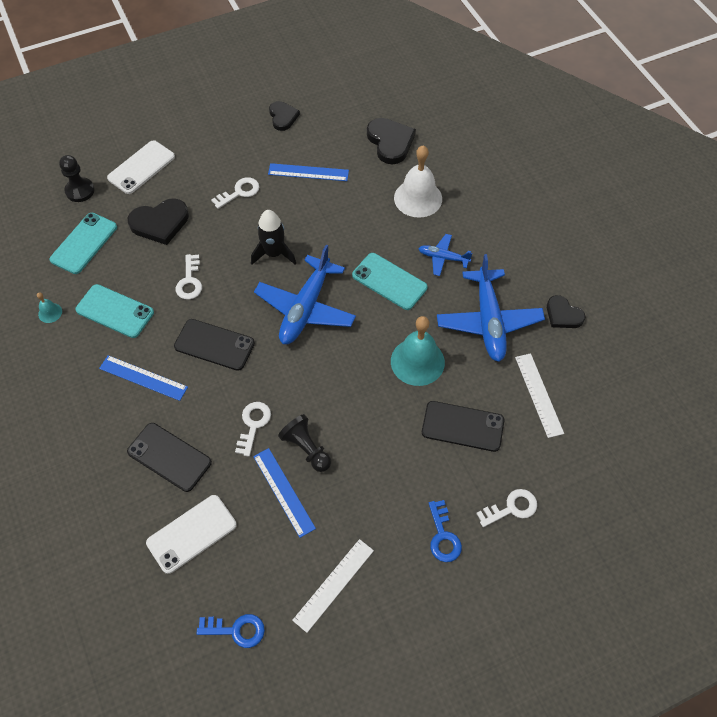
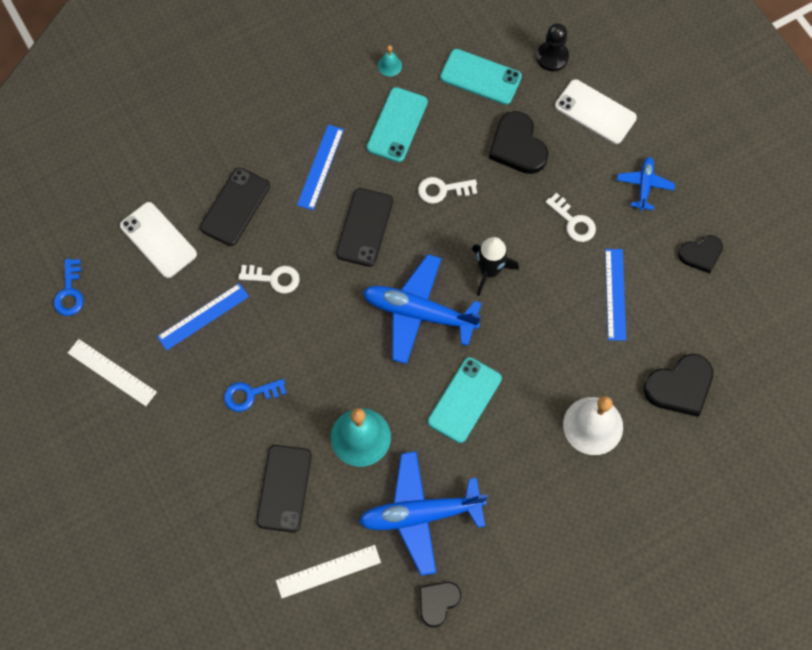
camera: 85 degrees right, 10 degrees up
(306, 448) = (250, 332): black pawn -> none
(443, 258) = (505, 459): blue plane -> blue plane (644, 185)
(443, 536) = (162, 472): blue key -> blue key (250, 395)
(511, 508) = (194, 540): white key -> none

